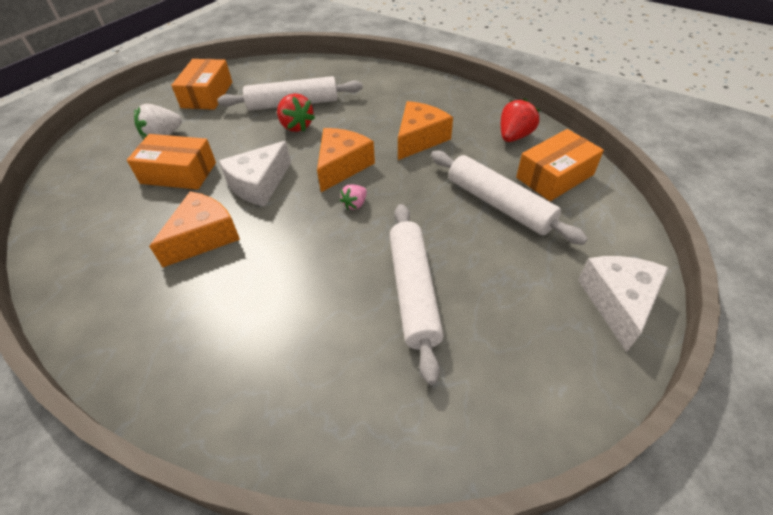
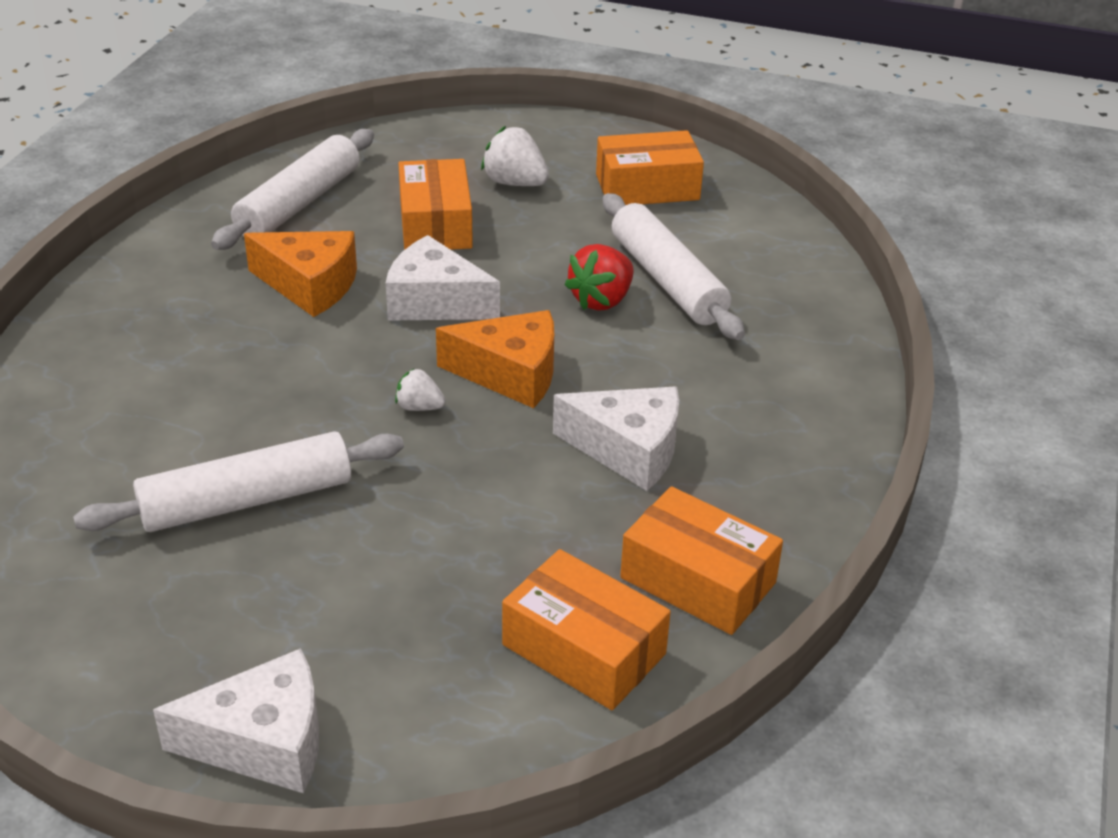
camera: 70 degrees right, 10 degrees down
(355, 204) = (419, 407): pink strawberry -> white strawberry
(419, 139) = (628, 450): orange cheese -> white cheese
(499, 204) = (472, 576): white rolling pin -> white rolling pin (299, 204)
(514, 136) = (697, 580): red strawberry -> orange box

